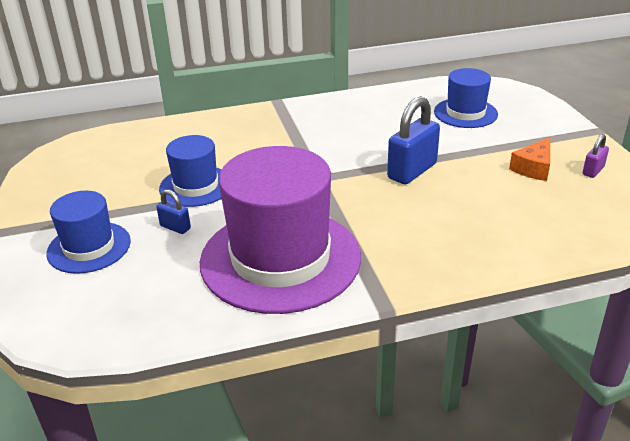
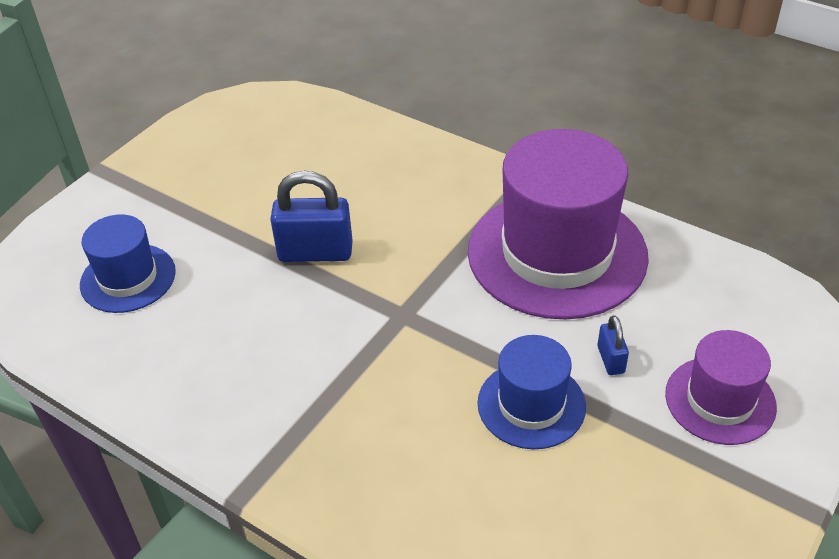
camera: 130 degrees left, 10 degrees up
(89, 247) = (720, 400): blue hat -> purple hat
(533, 168) = (228, 178): orange cheese -> none
(593, 171) = (199, 143): purple padlock -> none

